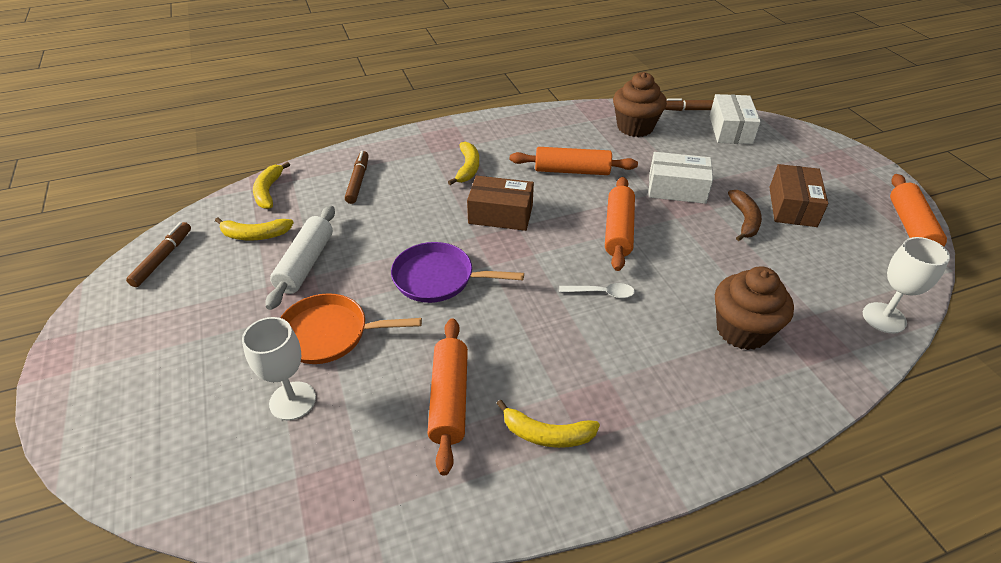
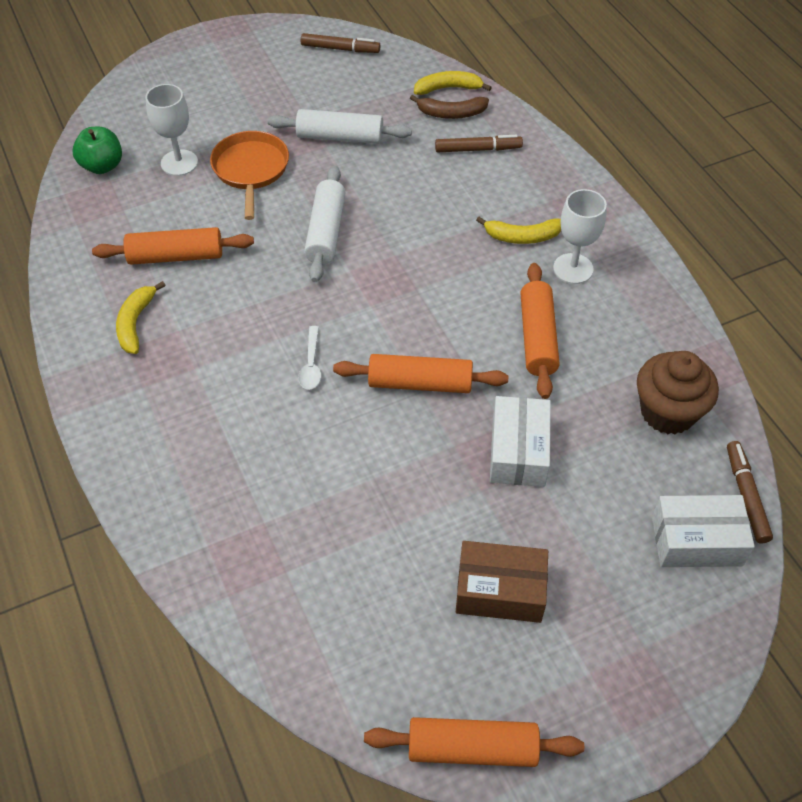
camera: 85 degrees right, 10 degrees up
(255, 235) = (378, 95): yellow banana -> none
(265, 488) = (102, 166): none -> green apple
(438, 278) = (326, 232): purple pan -> white rolling pin
(500, 214) = (436, 273): brown box -> none
(742, 330) = (258, 490): brown cupcake -> none
(744, 220) = (459, 523): brown banana -> brown banana (451, 113)
(884, 318) = (281, 648): white goblet -> white goblet (573, 268)

